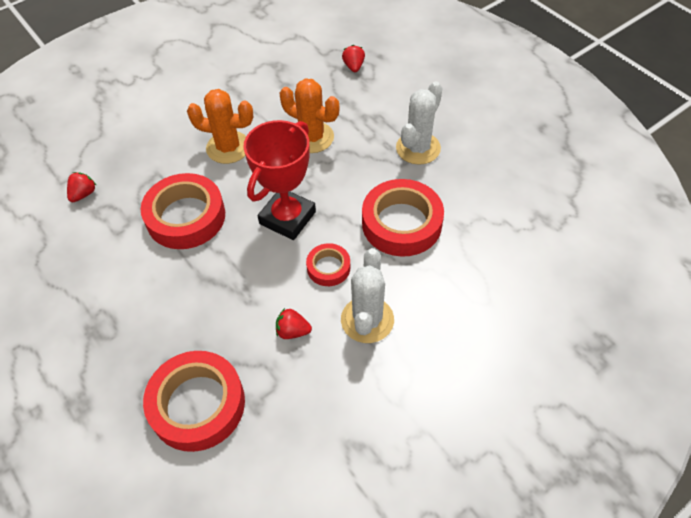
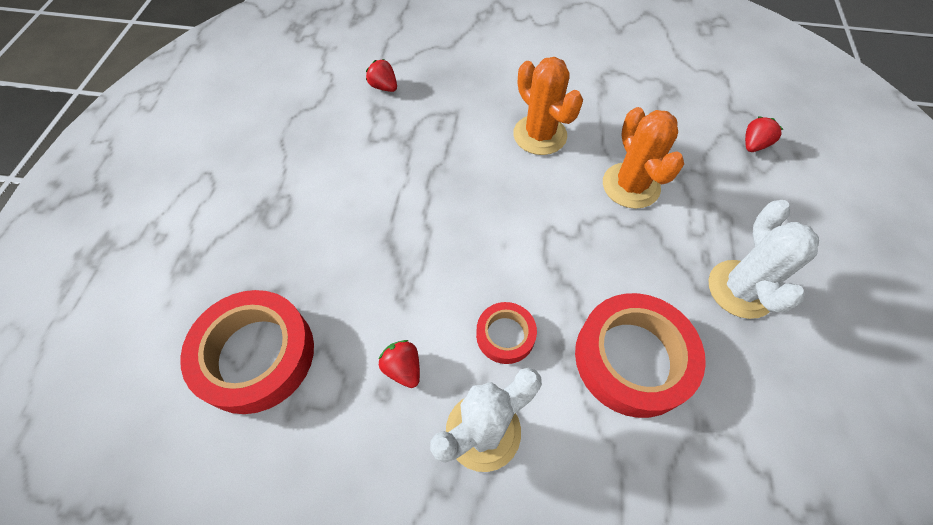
camera: 45 degrees right, 5 degrees up
(84, 194) = (384, 87): red strawberry -> red strawberry turned 120 degrees counterclockwise
(186, 217) = (436, 170): red tape -> none
(287, 218) = (521, 247): red trophy -> none
(418, 148) = (740, 289): white cactus -> white cactus turned 75 degrees counterclockwise

